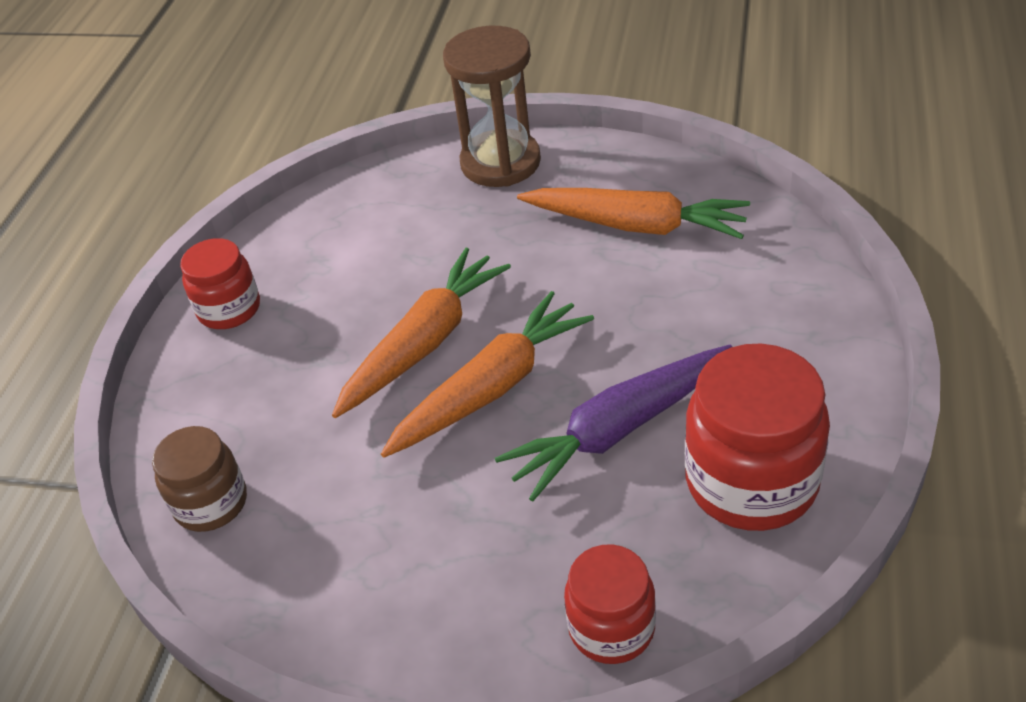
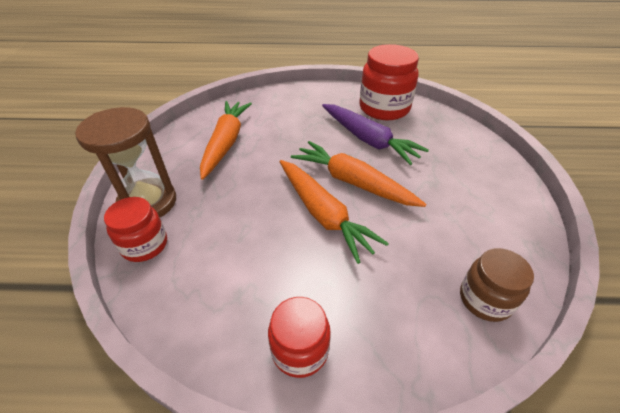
camera: 105 degrees left, 0 degrees up
(425, 342) = (323, 214): orange carrot -> orange carrot turned 150 degrees counterclockwise
(611, 628) = (467, 136): red jar -> red jar (145, 245)

